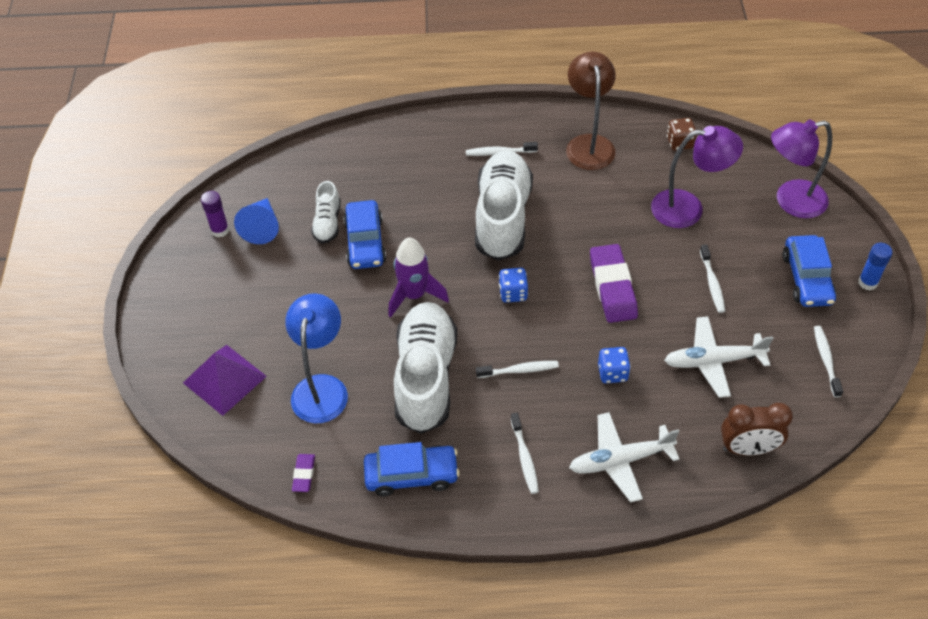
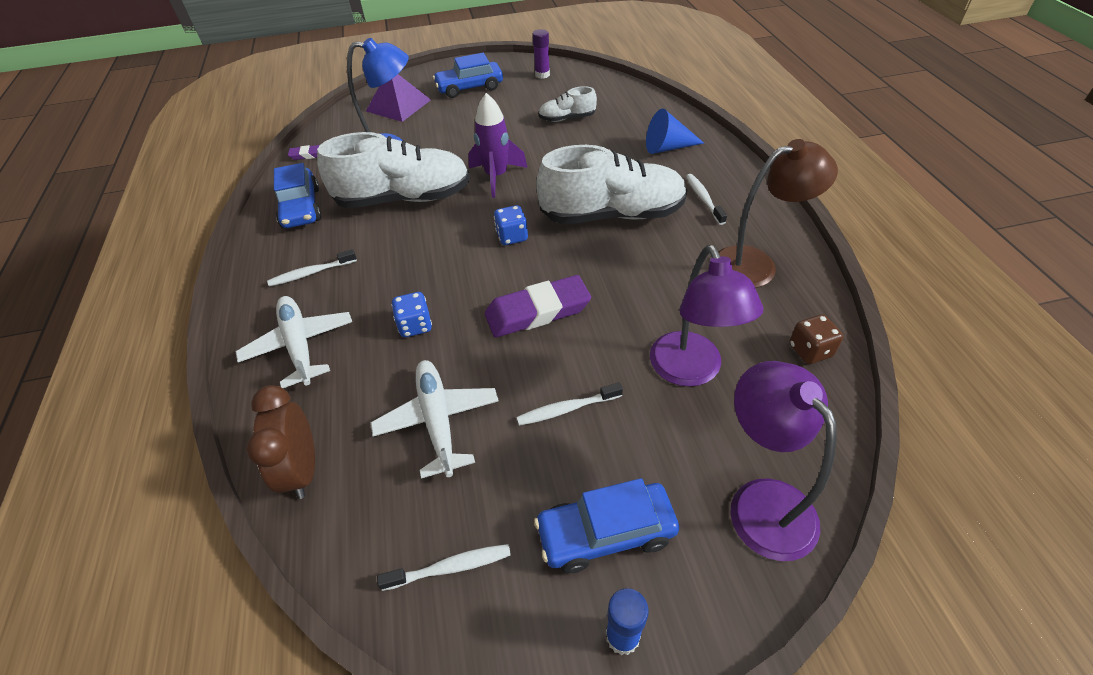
camera: 80 degrees right, 5 degrees down
(261, 227) = (551, 90): blue cone -> blue cone (667, 147)
(365, 242) = (551, 140): blue car -> blue car (469, 88)
(519, 370) = (415, 255): white toothbrush -> none

